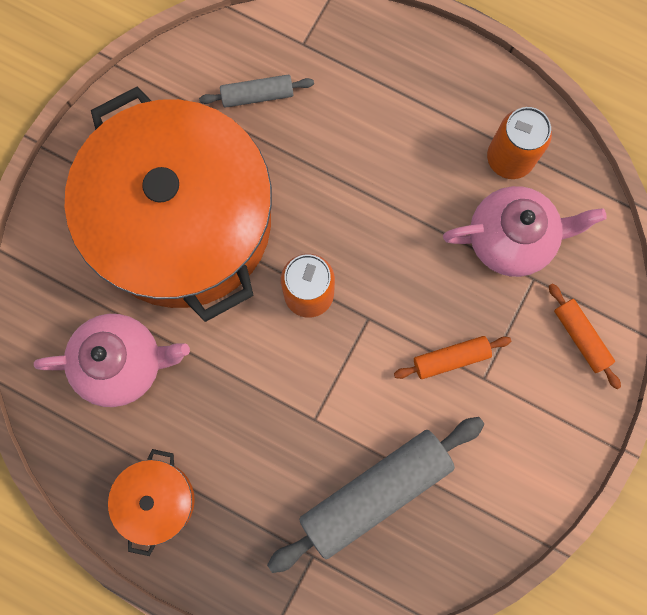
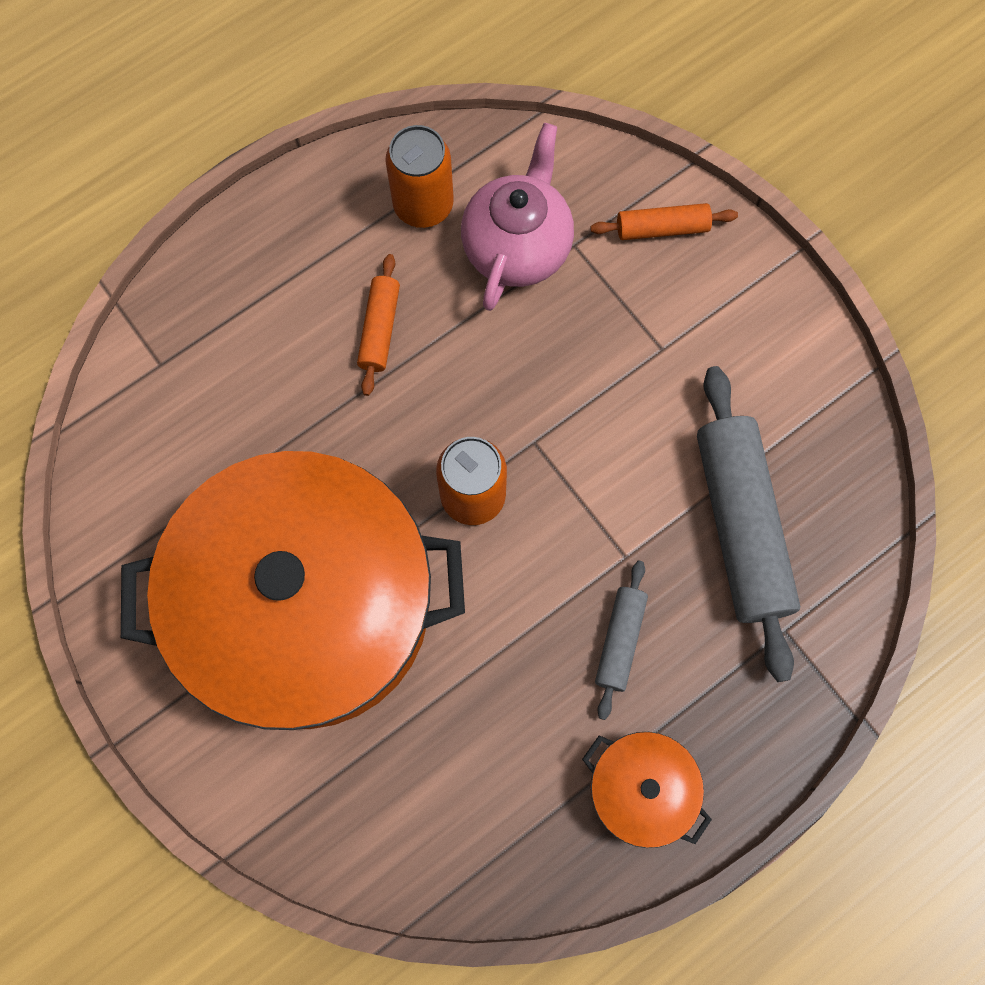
camera: 65 degrees left, 5 degrees down
(122, 363) = (451, 759): pink teapot -> none
(257, 95) = (195, 446): grey rolling pin -> grey rolling pin (619, 640)
(450, 358) = (623, 373): orange rolling pin -> orange rolling pin (379, 329)

